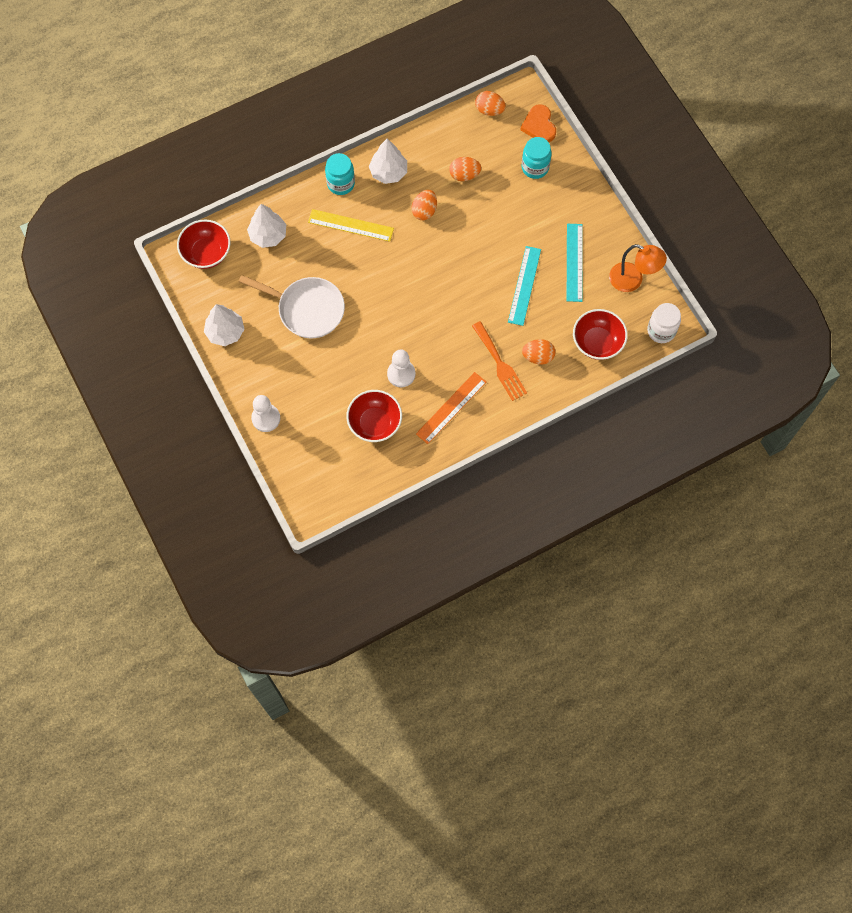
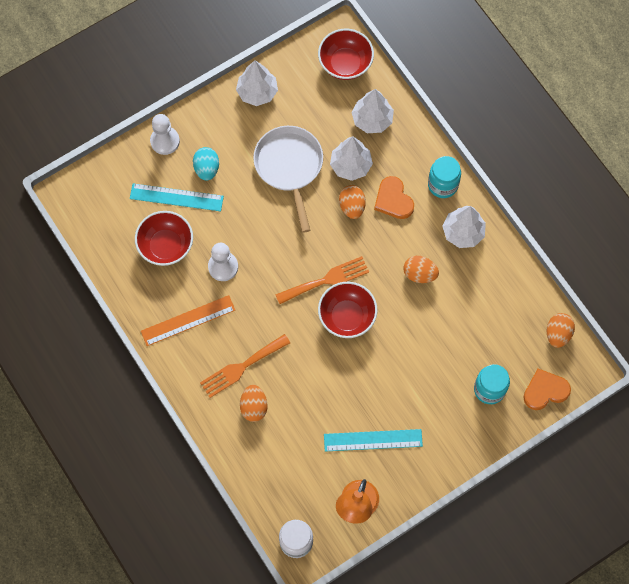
camera: 85 degrees right, 0 degrees up
(300, 382) = (207, 169): none -> turquoise egg
(307, 309) = (289, 167): white pan -> white pan turned 150 degrees clockwise
(312, 257) = (350, 165): none -> white tree
(351, 225) = (393, 200): yellow ruler -> orange heart
(423, 287) = (326, 280): none -> orange fork
(451, 407) = (188, 320): orange ruler -> orange ruler turned 60 degrees counterclockwise
(464, 175) = (470, 313): orange egg -> orange egg (352, 206)
(524, 285) = (338, 387): turquoise ruler -> turquoise ruler (176, 197)
(597, 342) = (276, 471): red bowl -> red bowl (347, 316)

